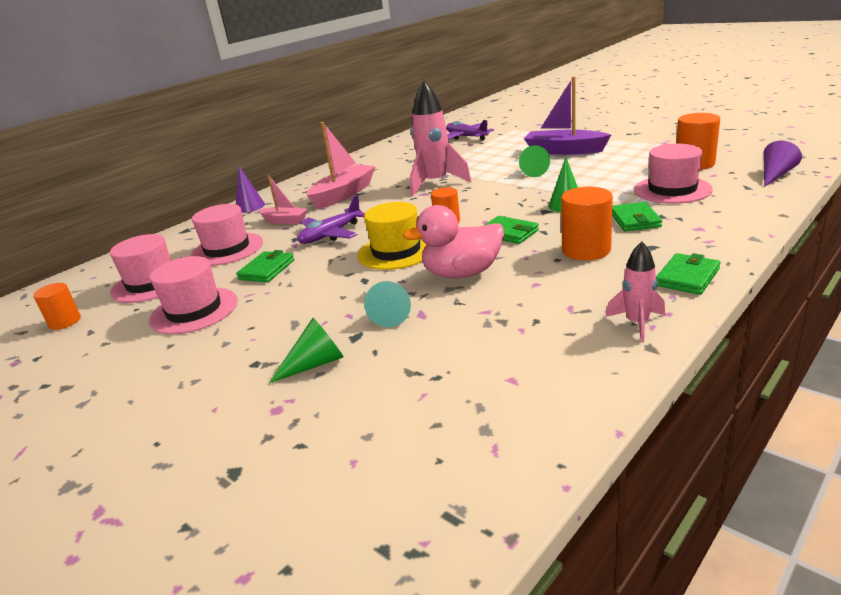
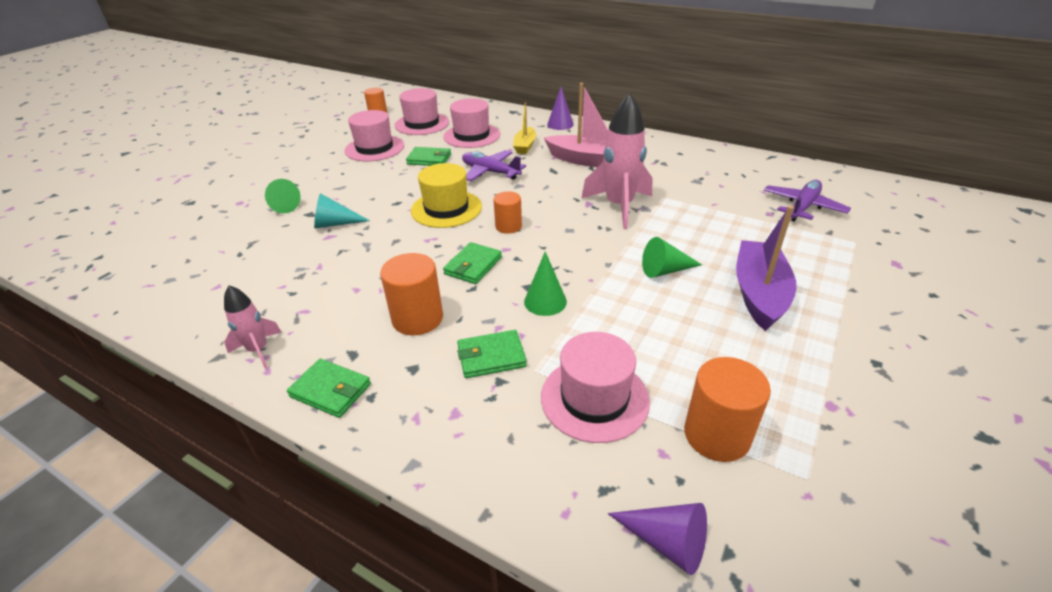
camera: 75 degrees right, 10 degrees up
(285, 221) = (525, 146): pink boat -> yellow boat
(462, 273) = (391, 247): pink duck -> none

